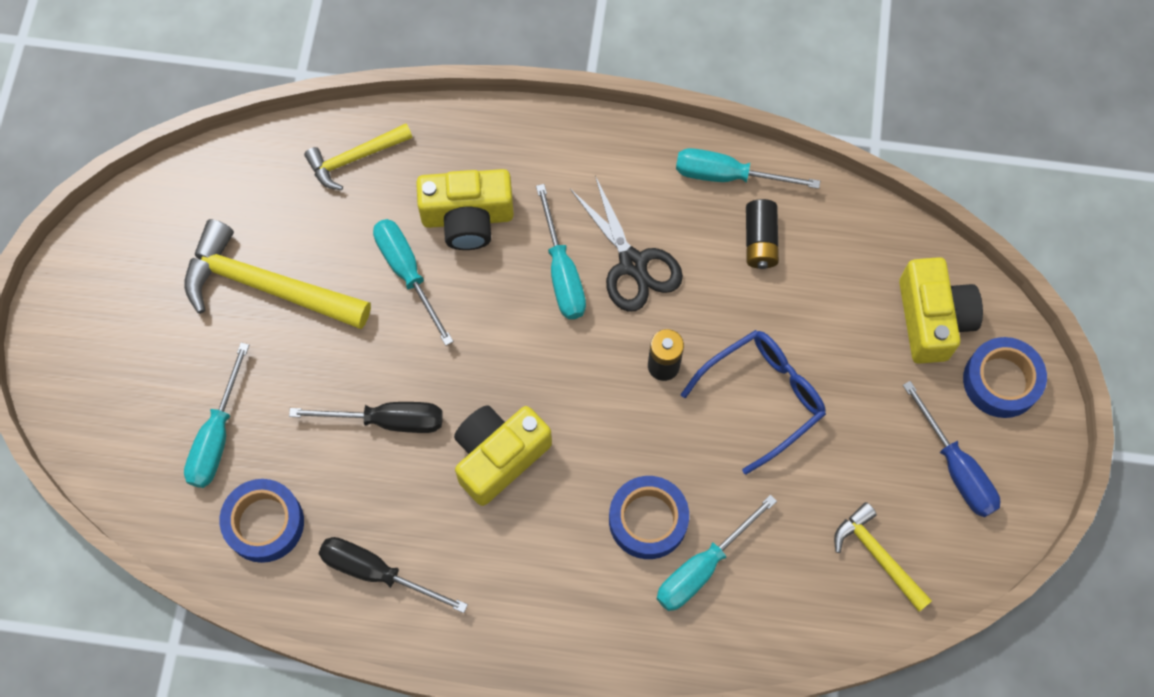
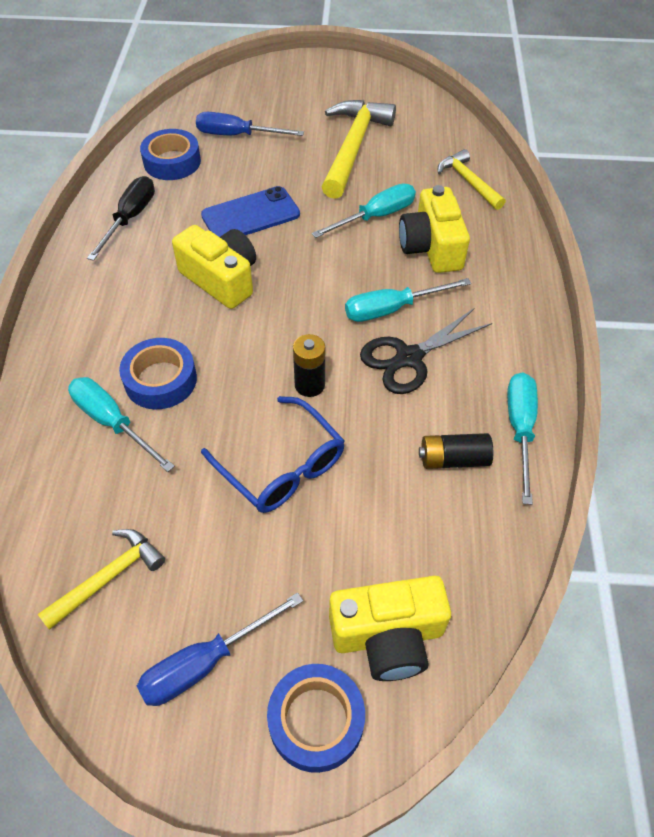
camera: 85 degrees right, 15 degrees down
(217, 436) = (237, 135): turquoise screwdriver -> blue screwdriver
(387, 420) = (250, 215): black screwdriver -> blue phone

